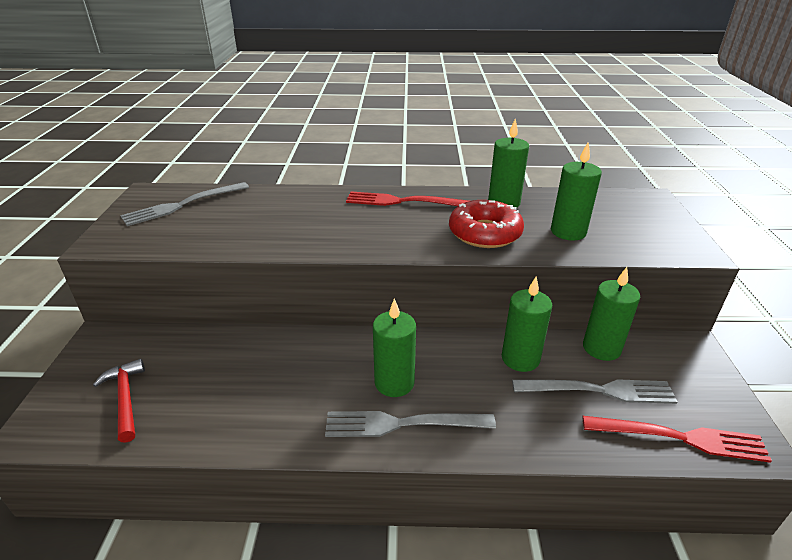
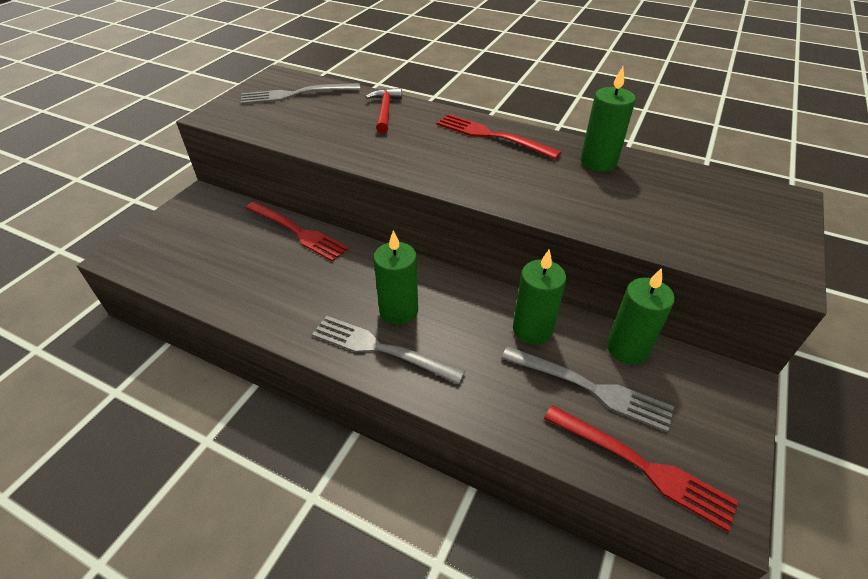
camera: 25 degrees right, 10 degrees up
(125, 399) = (190, 252): red hammer -> red hammer (385, 111)
(241, 341) = (298, 232): none -> red fork
(484, 233) = (549, 190): red donut -> none
(568, 232) = (644, 212): green candle -> none

